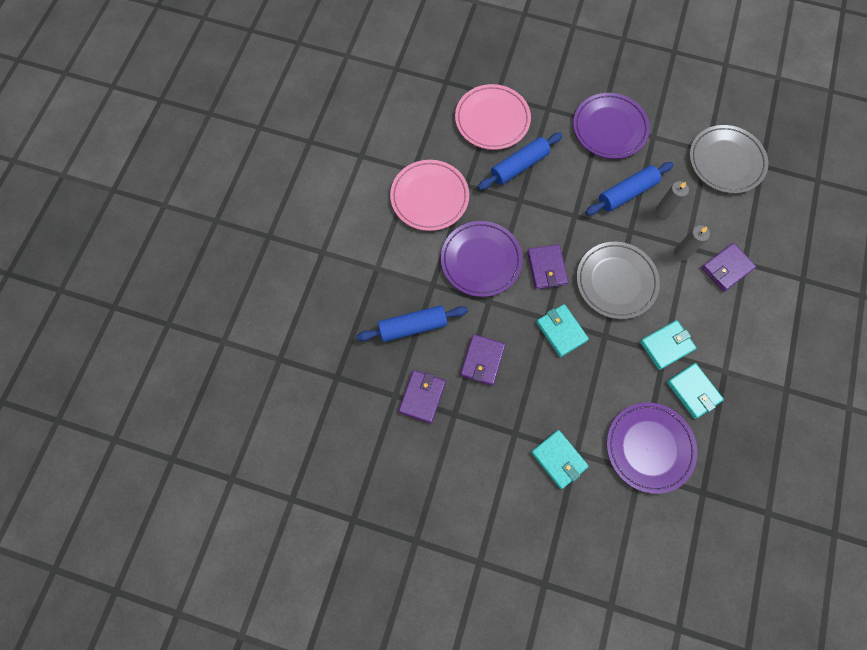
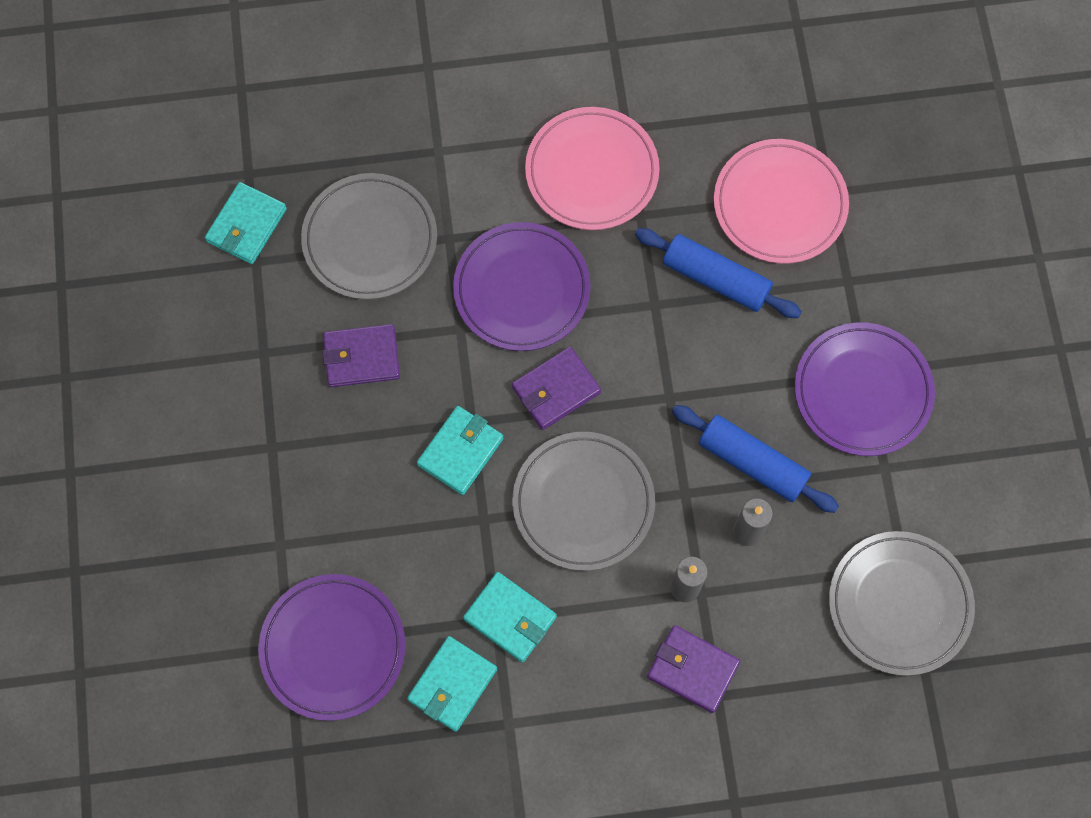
camera: 65 degrees right, 0 degrees up
(412, 326) = (370, 239): blue rolling pin -> grey plate
(422, 397) = (270, 298): purple wallet -> none
(558, 459) = (259, 523): turquoise wallet -> turquoise wallet (246, 225)

